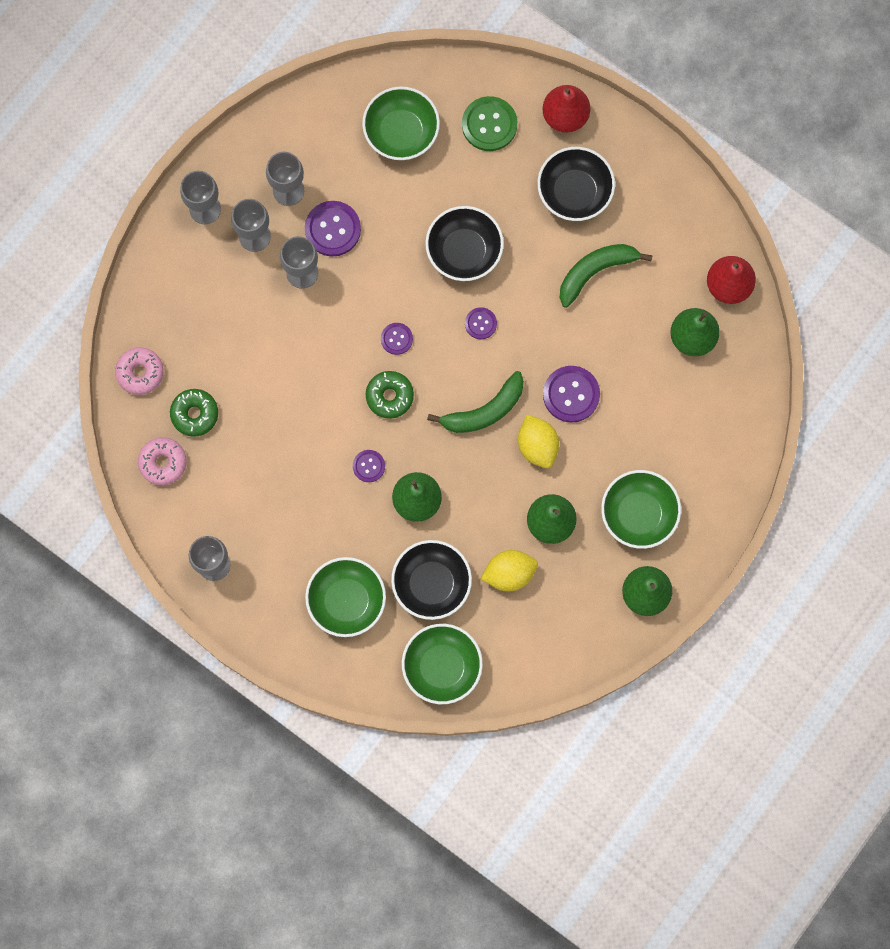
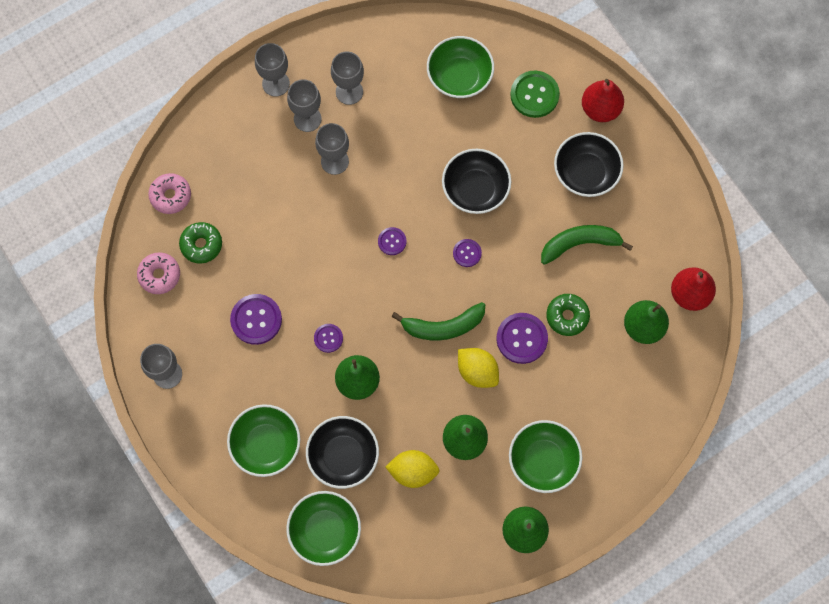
camera: 20 degrees right, 5 degrees down
(332, 229) = (373, 135): purple button -> purple button (256, 319)
(389, 396) = (368, 286): green donut -> green donut (567, 316)
(537, 446) = (477, 371): yellow lemon -> yellow lemon turned 45 degrees counterclockwise

